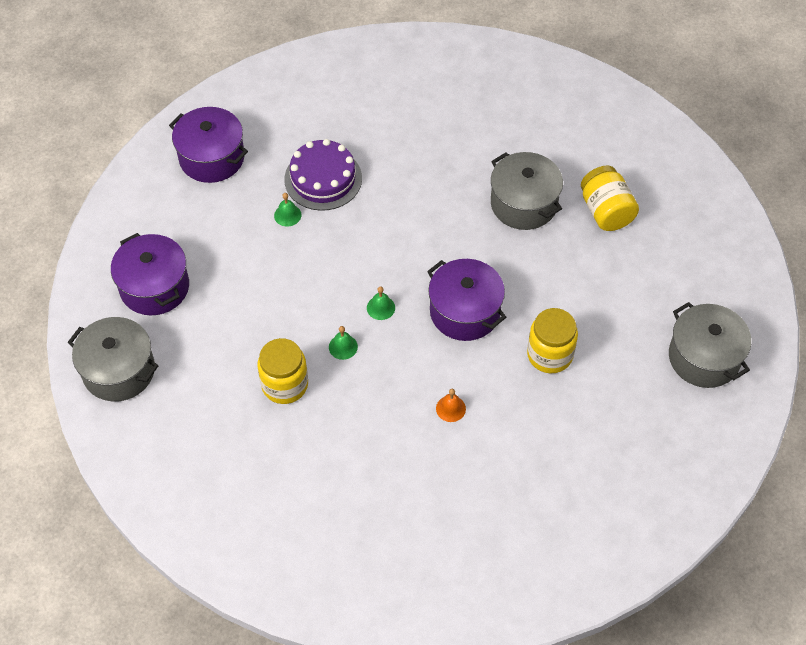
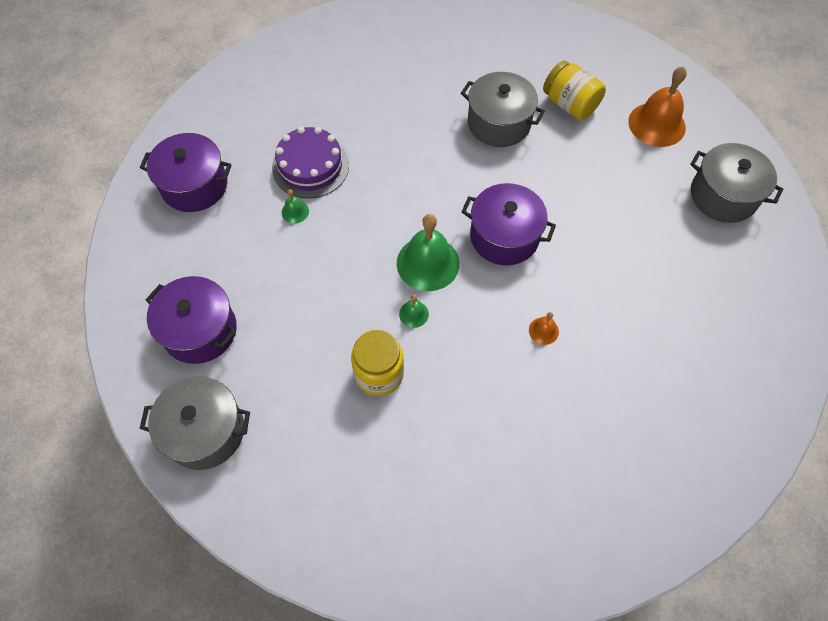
camera: 25 degrees left, 5 degrees up
(381, 307) = (428, 263): green bell -> green bell, size x2.20
(549, 354) = (599, 245): yellow jar -> none
(682, 263) = (656, 124): none -> orange bell

